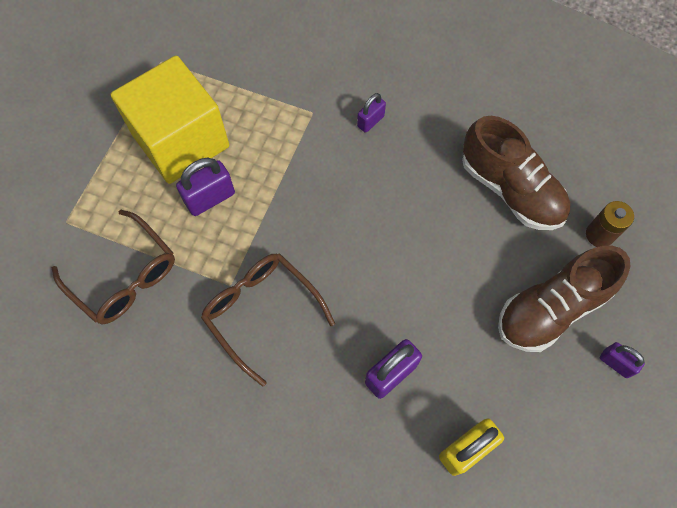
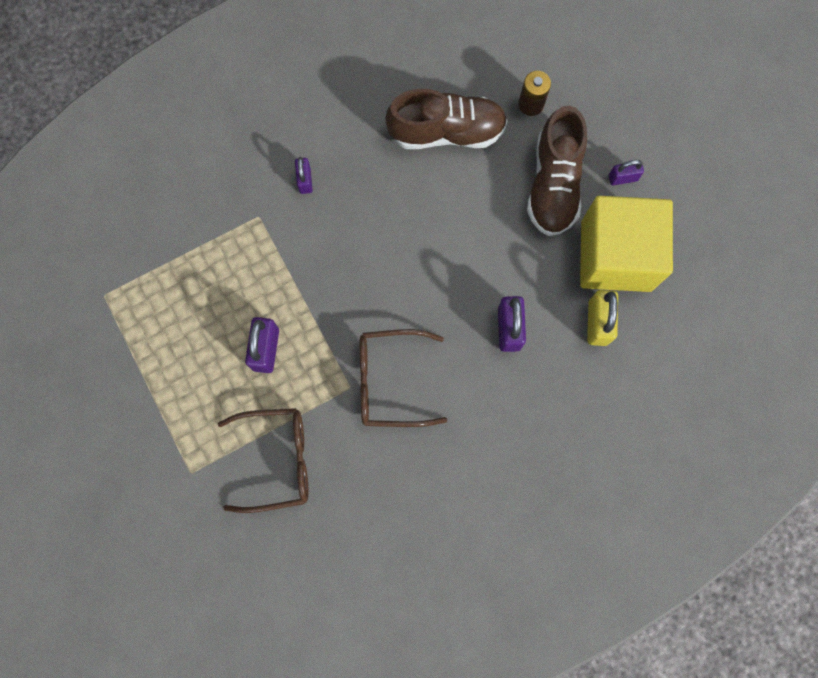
camera: 50 degrees left, 10 degrees up
(181, 141) = (195, 334): yellow cube -> yellow cube (616, 256)

